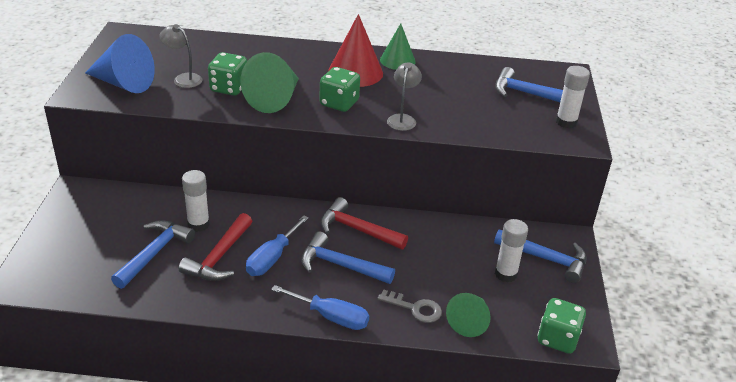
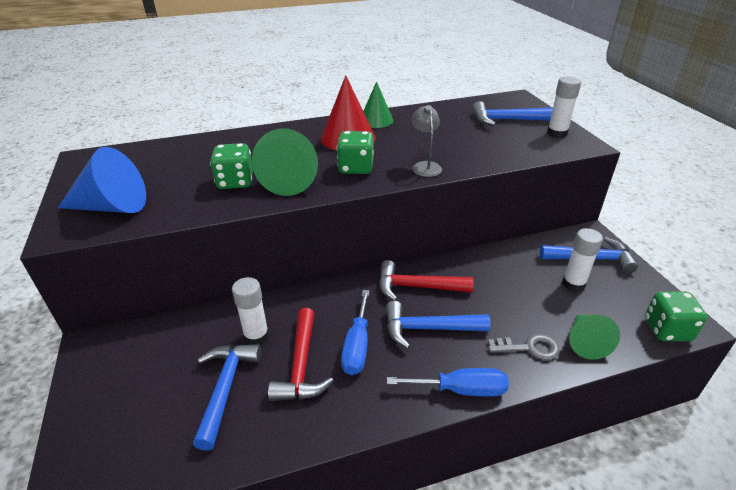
camera: 20 degrees left, 0 degrees up
(183, 78) = (179, 185): grey lamp -> none

